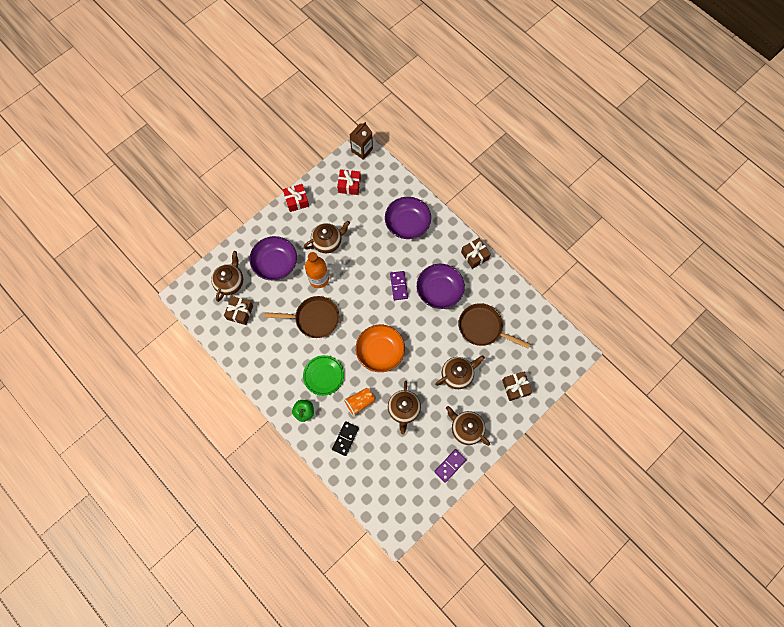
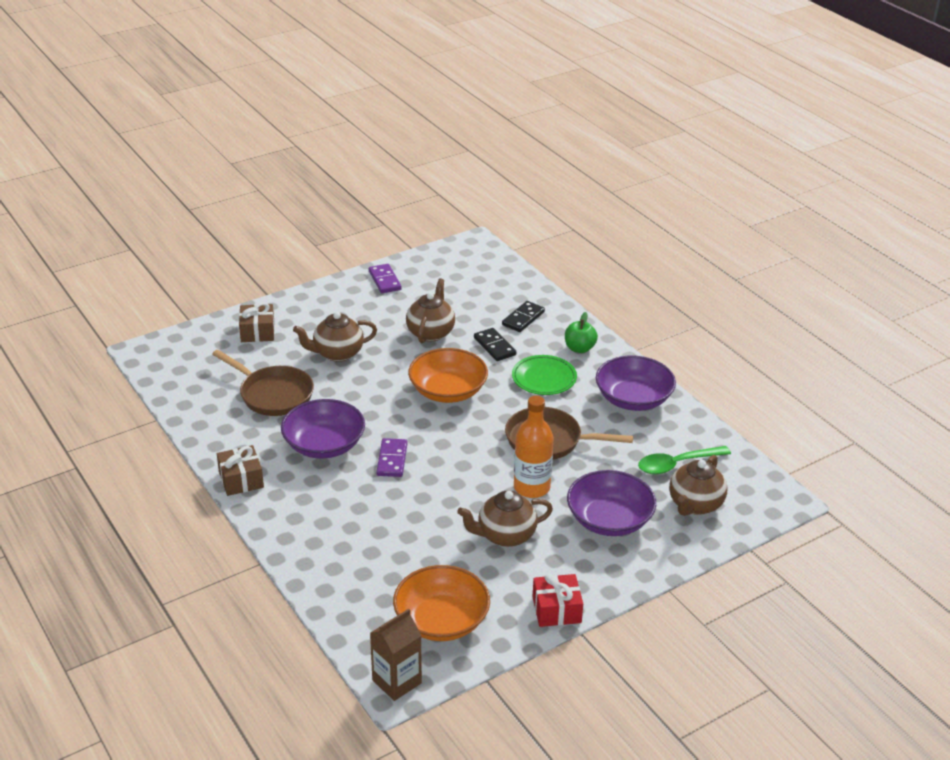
camera: 170 degrees left, 35 degrees down
(240, 312) = (677, 464): brown gift -> green spoon
(349, 185) = (441, 620): red gift -> orange bowl
(359, 403) = (494, 346): orange cup -> black domino
(407, 223) = (344, 541): purple bowl -> purple bowl (633, 399)
(450, 466) = (384, 280): purple domino -> purple domino turned 75 degrees counterclockwise
(466, 429) = (348, 306): brown teapot -> none

